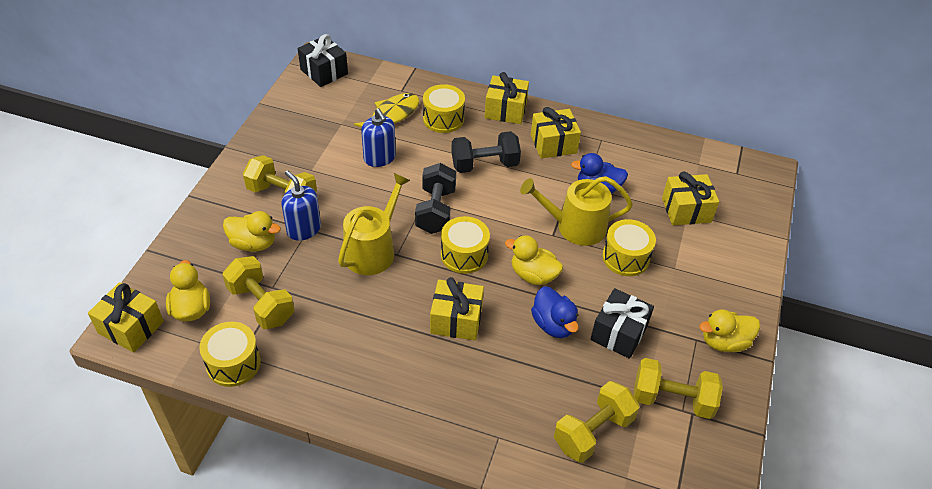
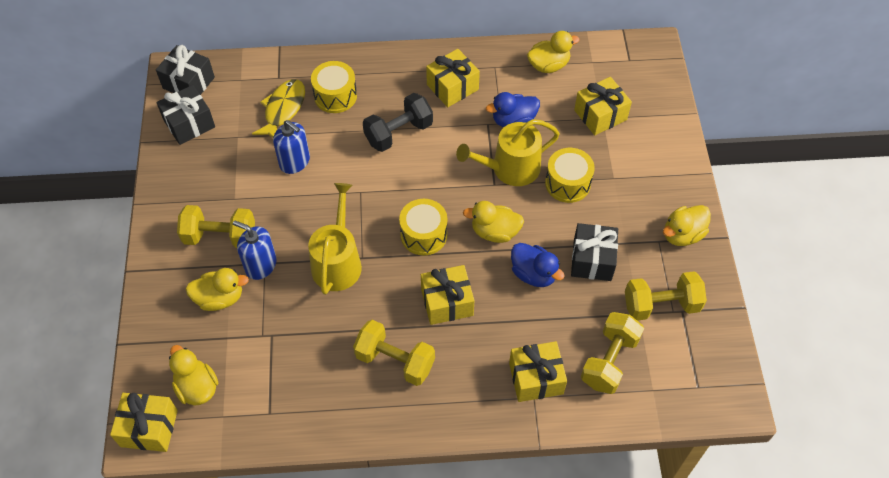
camera: 20 degrees left, 10 degrees up
(233, 363) = (267, 424): yellow drum -> none
(261, 304) = (261, 357): yellow dumbbell -> yellow dumbbell (395, 361)
(307, 102) = (189, 124): none -> black gift
(435, 211) = (376, 199): black dumbbell -> none
(505, 110) = (391, 65): yellow gift -> yellow gift (536, 378)
(654, 154) = (548, 65): none -> yellow duck

